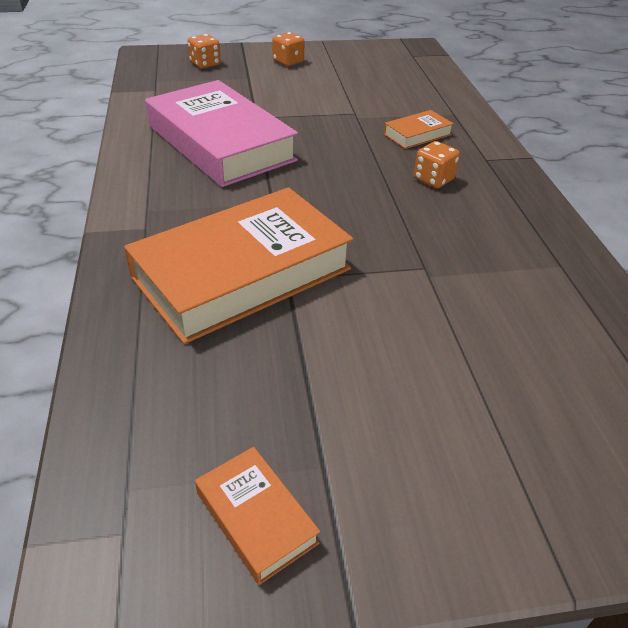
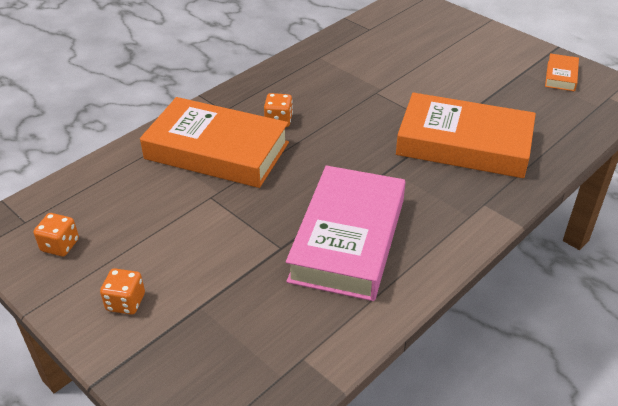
camera: 125 degrees left, 0 degrees up
(205, 64) = (196, 368): orange dice -> orange dice (60, 245)
(417, 134) = (217, 151): orange book -> orange book, size x2.32

